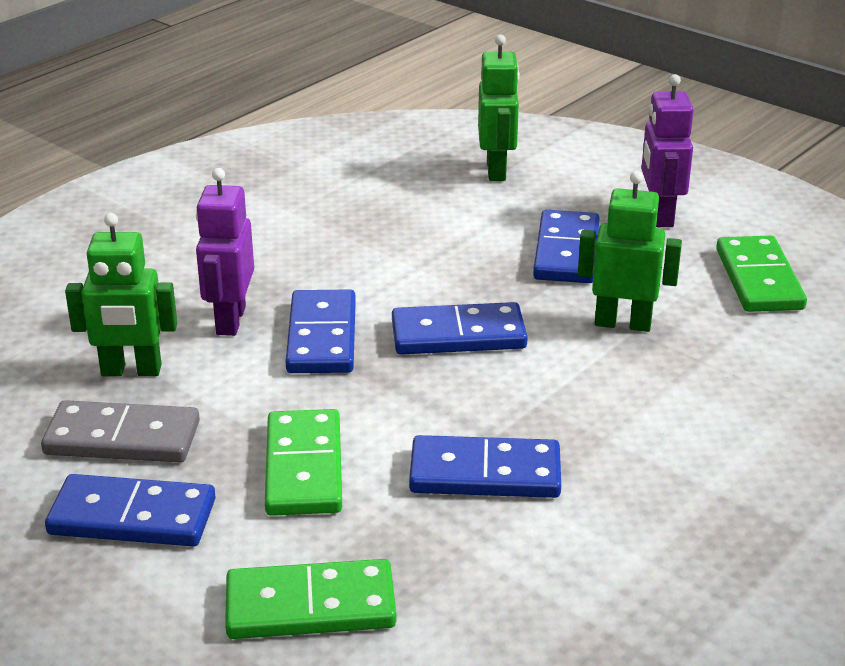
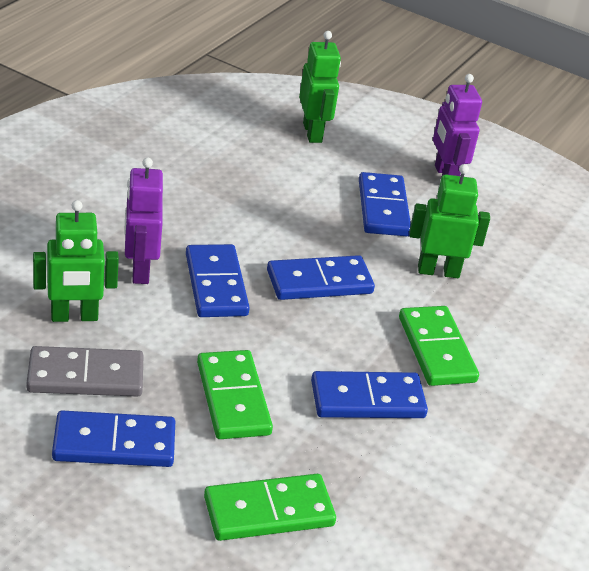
camera: 15 degrees left, 5 degrees up
(758, 279) = (527, 232): green domino -> green domino (436, 349)

